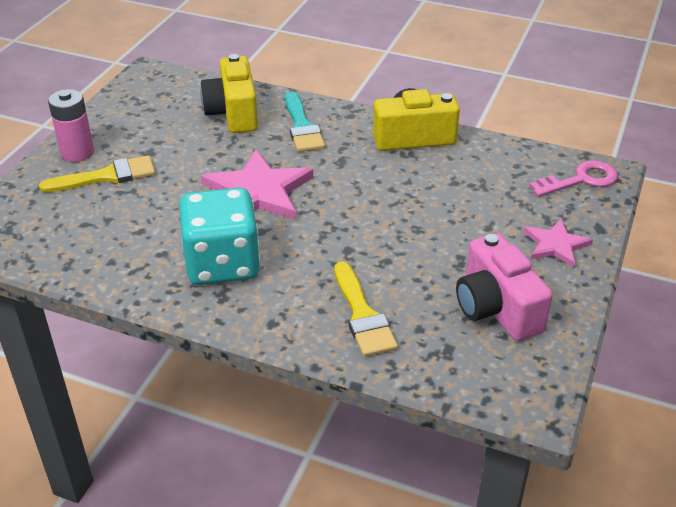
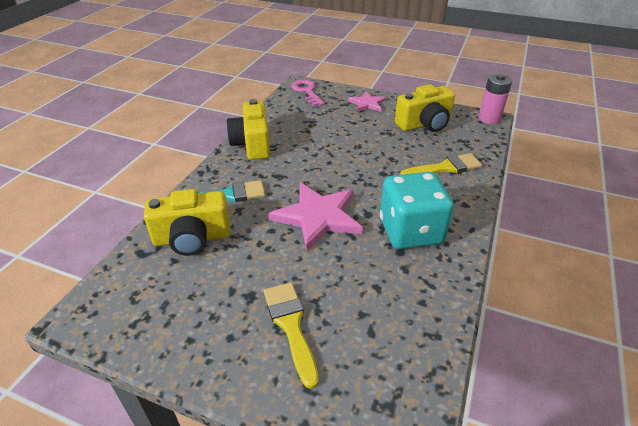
camera: 90 degrees left, 0 degrees up
(77, 153) = (242, 362): pink battery -> pink battery (489, 119)
(496, 308) = (424, 124): pink camera -> yellow camera

